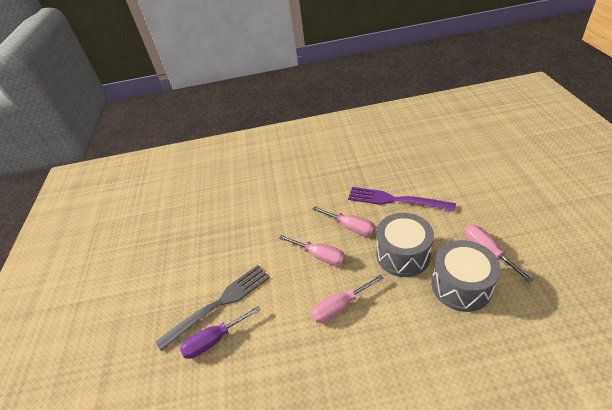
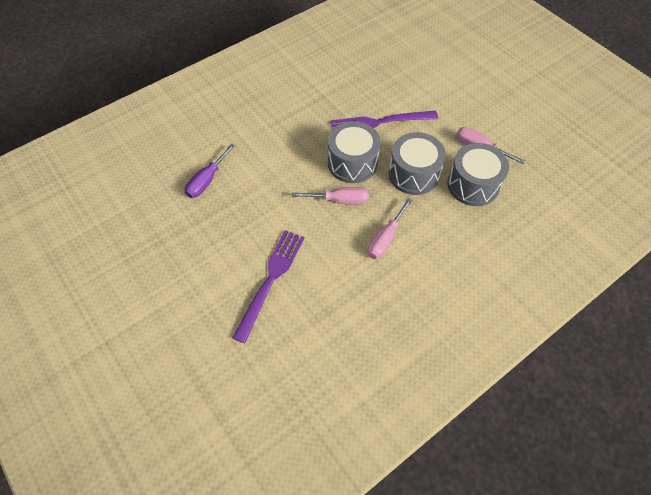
camera: 35 degrees left, 15 degrees up
(214, 340) = (289, 312): purple screwdriver -> purple screwdriver (207, 180)
(219, 304) = (270, 280): grey fork -> purple fork
(350, 227) = (352, 163): pink screwdriver -> grey drum

